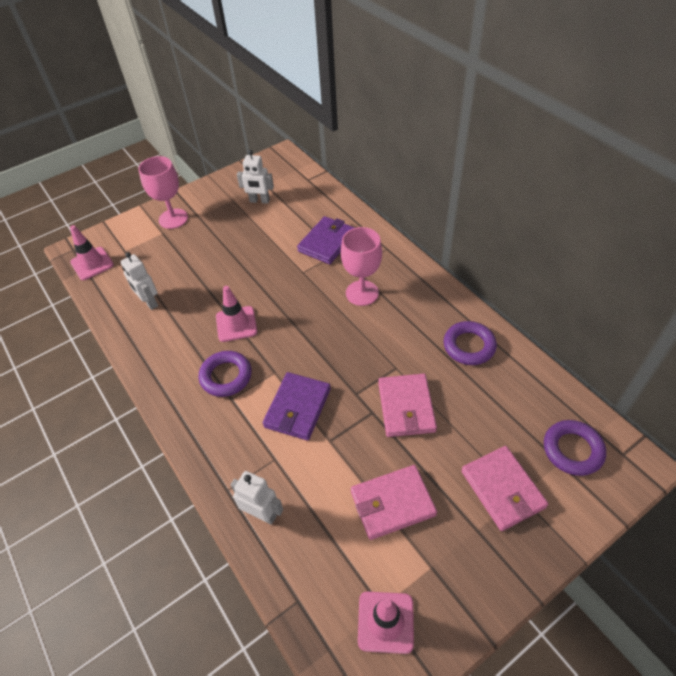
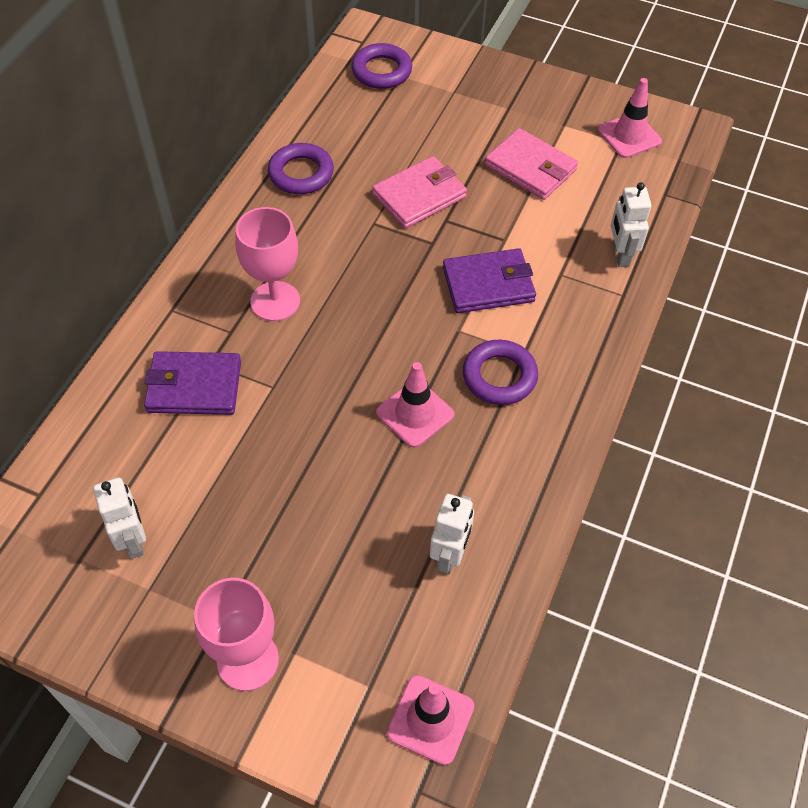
camera: 125 degrees left, 5 degrees up
(502, 489) = (457, 103): pink wallet -> none

